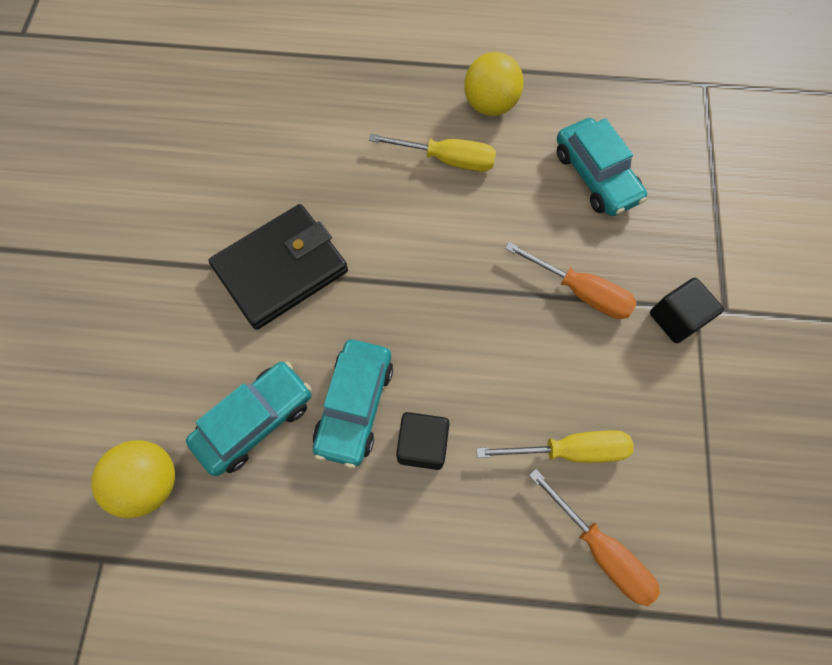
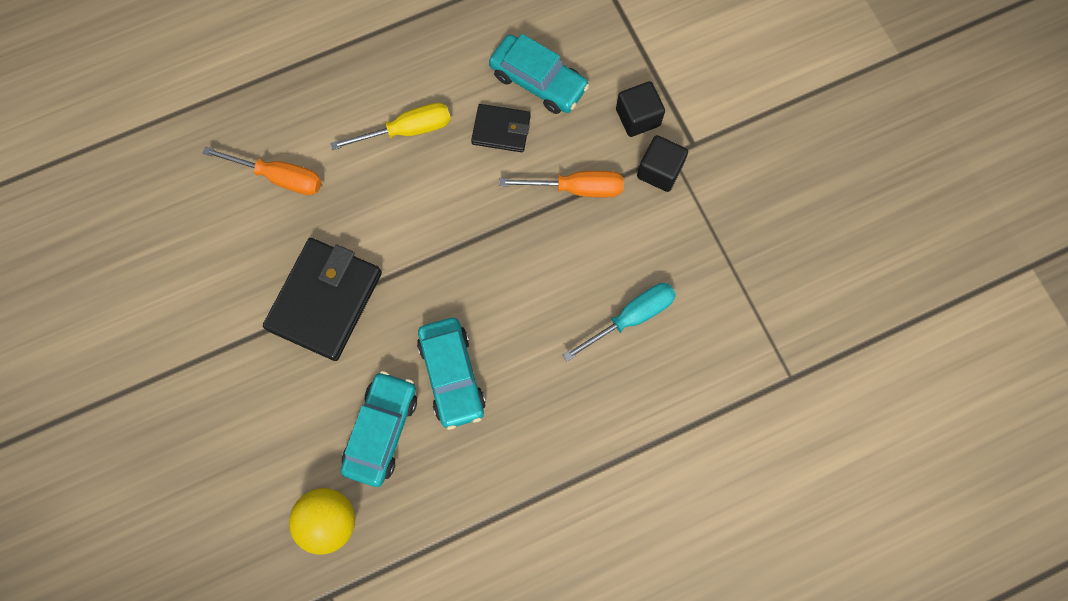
camera: 30 degrees left, 5 degrees up
(422, 445) = (520, 375): black cube -> black cube (638, 117)
(490, 105) = (415, 60): yellow ball -> none
(535, 202) = (501, 130): none -> black wallet
(569, 450) = (631, 317): yellow screwdriver -> turquoise screwdriver
(600, 549) = (688, 376): orange screwdriver -> orange screwdriver (279, 177)

